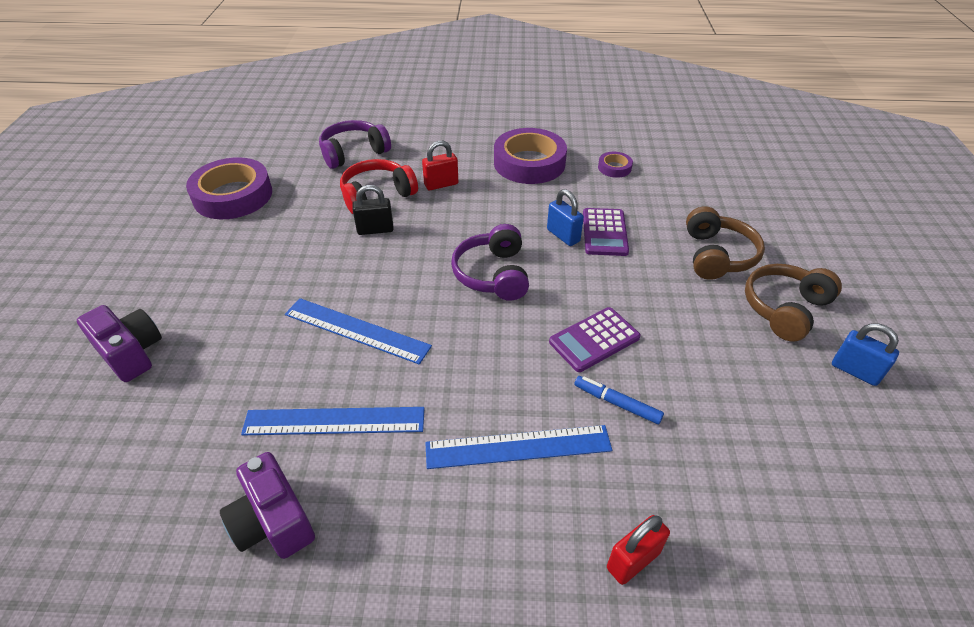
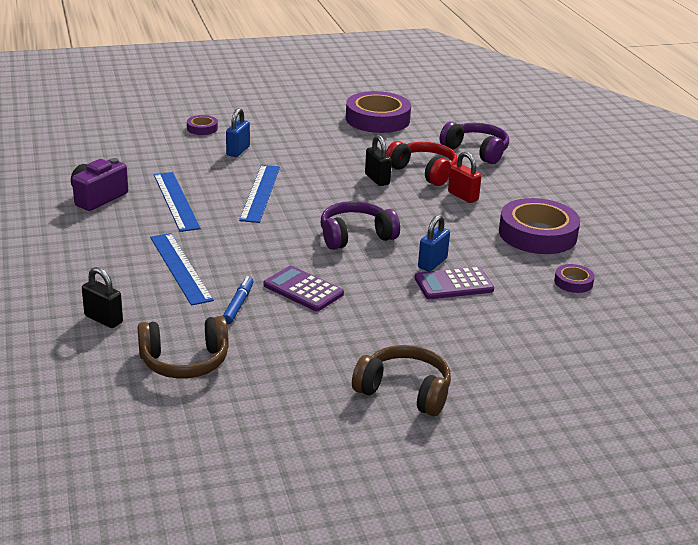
camera: 70 degrees right, 15 degrees down
(131, 353) = (202, 128): purple camera -> purple tape
(633, 560) = (103, 319): red padlock -> black padlock
(717, 255) = (463, 350): brown headphones -> brown headphones (185, 361)
(855, 371) = (337, 431): blue padlock -> blue padlock (238, 151)

